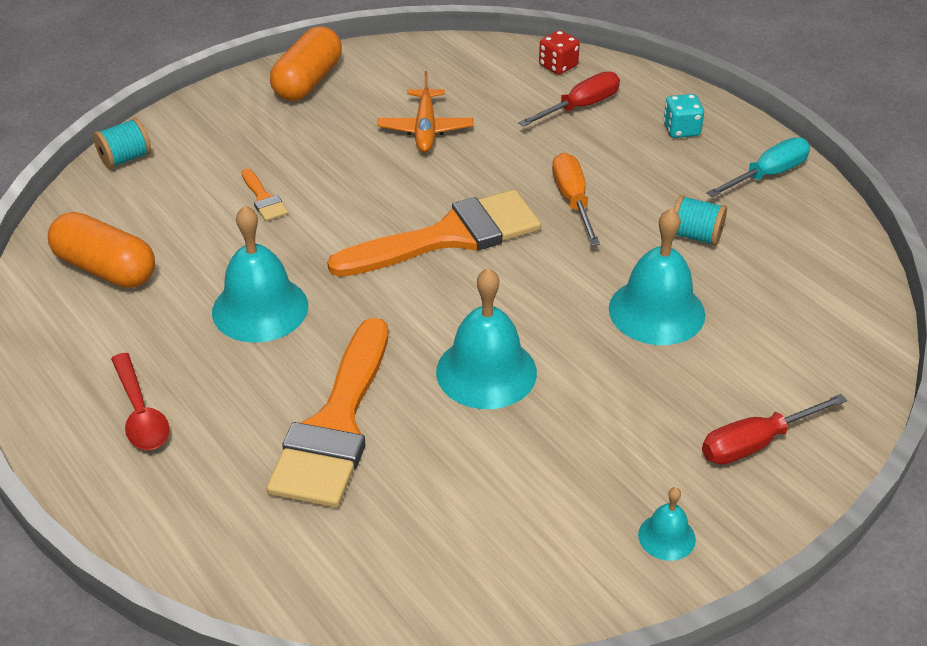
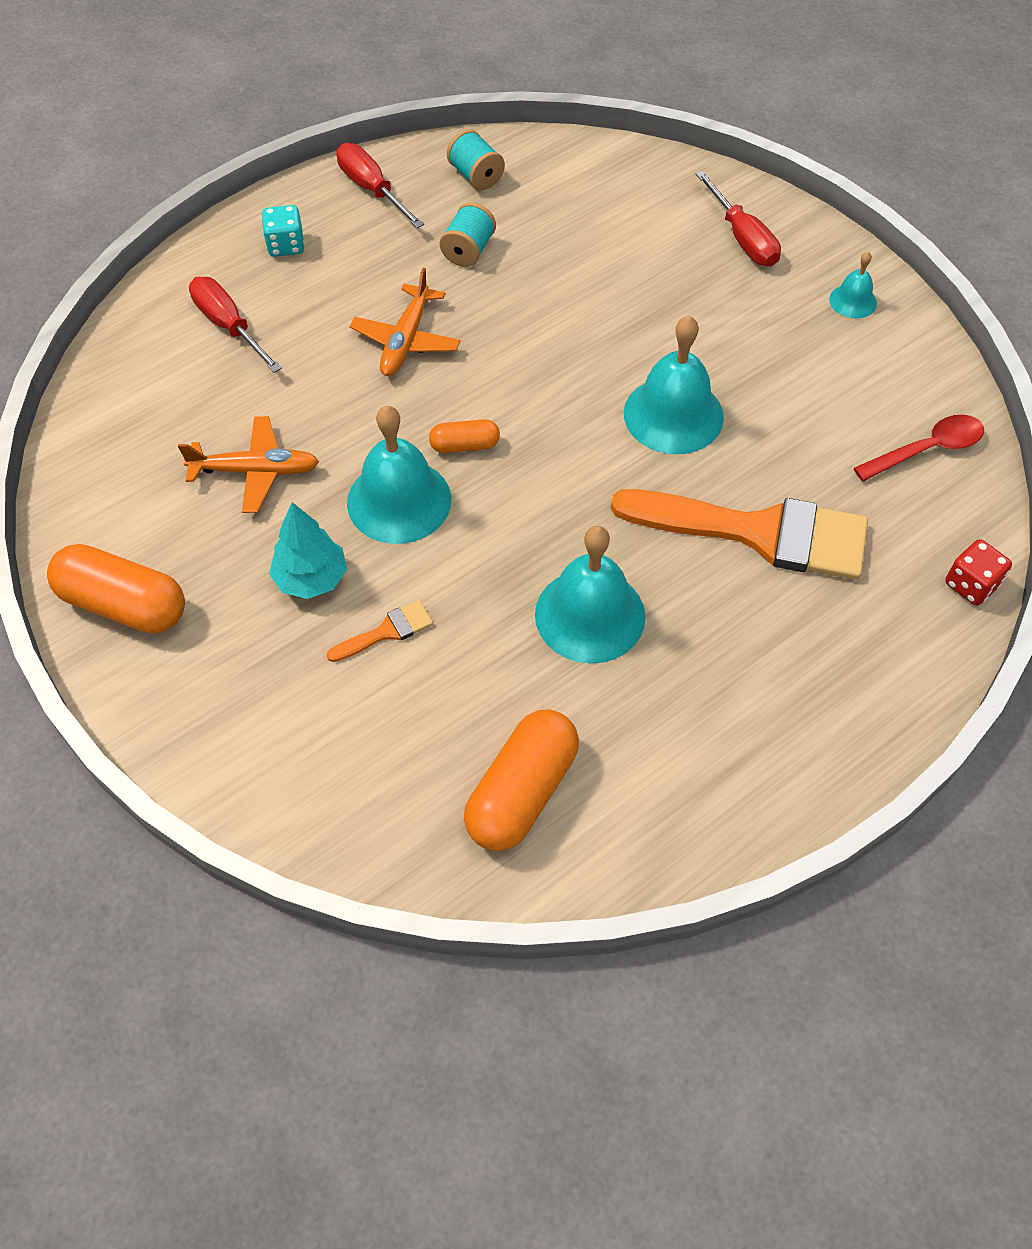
camera: 90 degrees left, 15 degrees up
(125, 158) = (283, 811): turquoise spool -> turquoise spool (476, 176)
(140, 412) = (762, 711): red spoon -> red spoon (926, 450)
(319, 161) = (311, 578): none -> turquoise tree
(449, 236) = (465, 445): orange brush -> orange capsule
(558, 66) = (137, 342): red dice -> red dice (971, 585)
(573, 200) = (406, 340): orange screwdriver -> orange plane
(656, 311) = (581, 287): turquoise bell -> turquoise bell (399, 500)
(768, 175) = (372, 189): turquoise screwdriver -> red screwdriver

